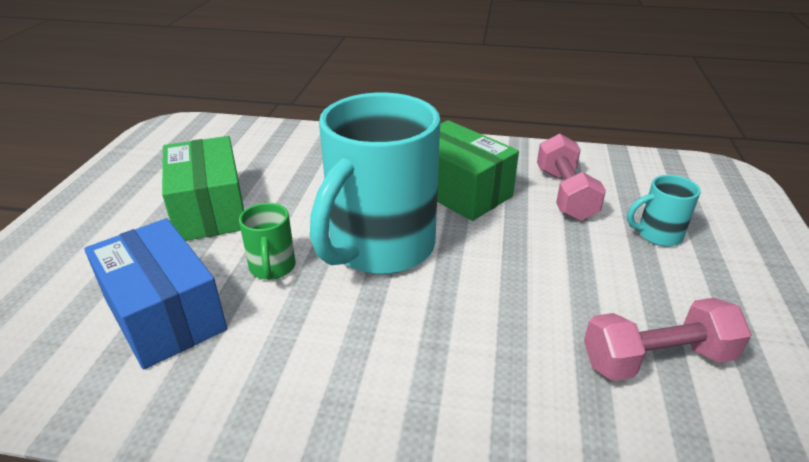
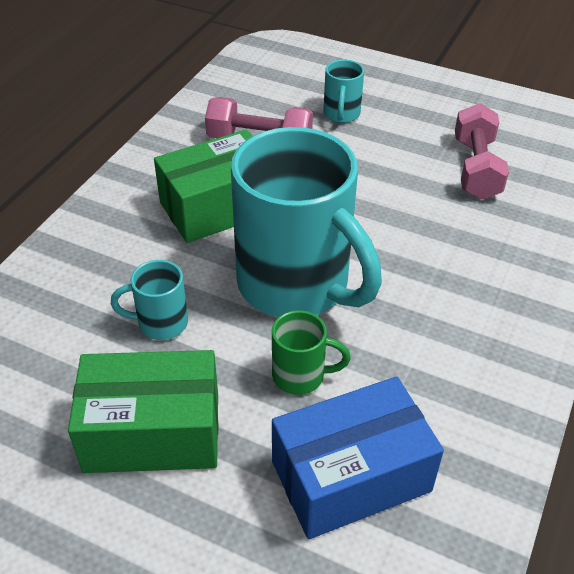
camera: 75 degrees left, 10 degrees up
(313, 191) = (160, 323): none -> turquoise mug

